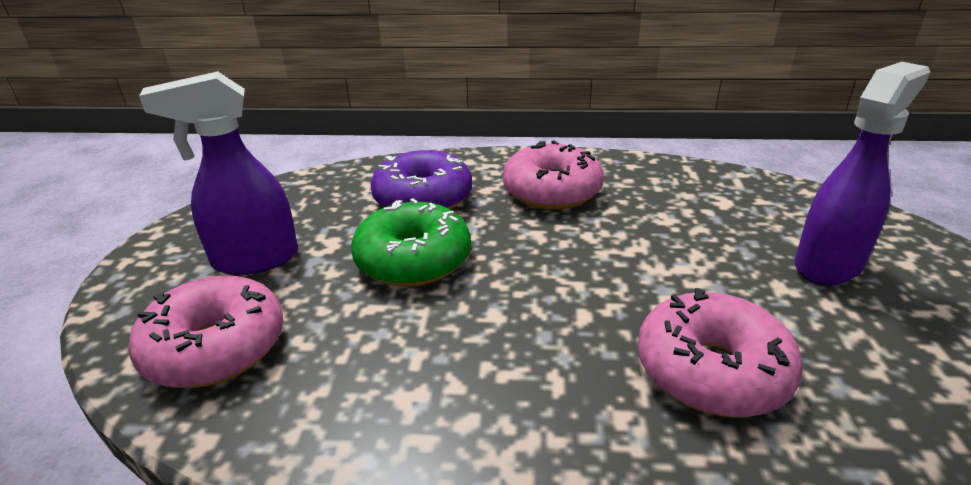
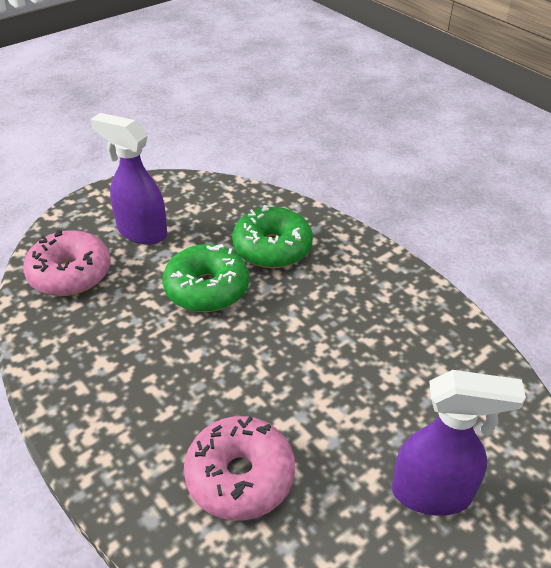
camera: 45 degrees right, 10 degrees up
(423, 198) = (272, 248): purple donut -> green donut
(552, 191) = (354, 298): pink donut -> none

